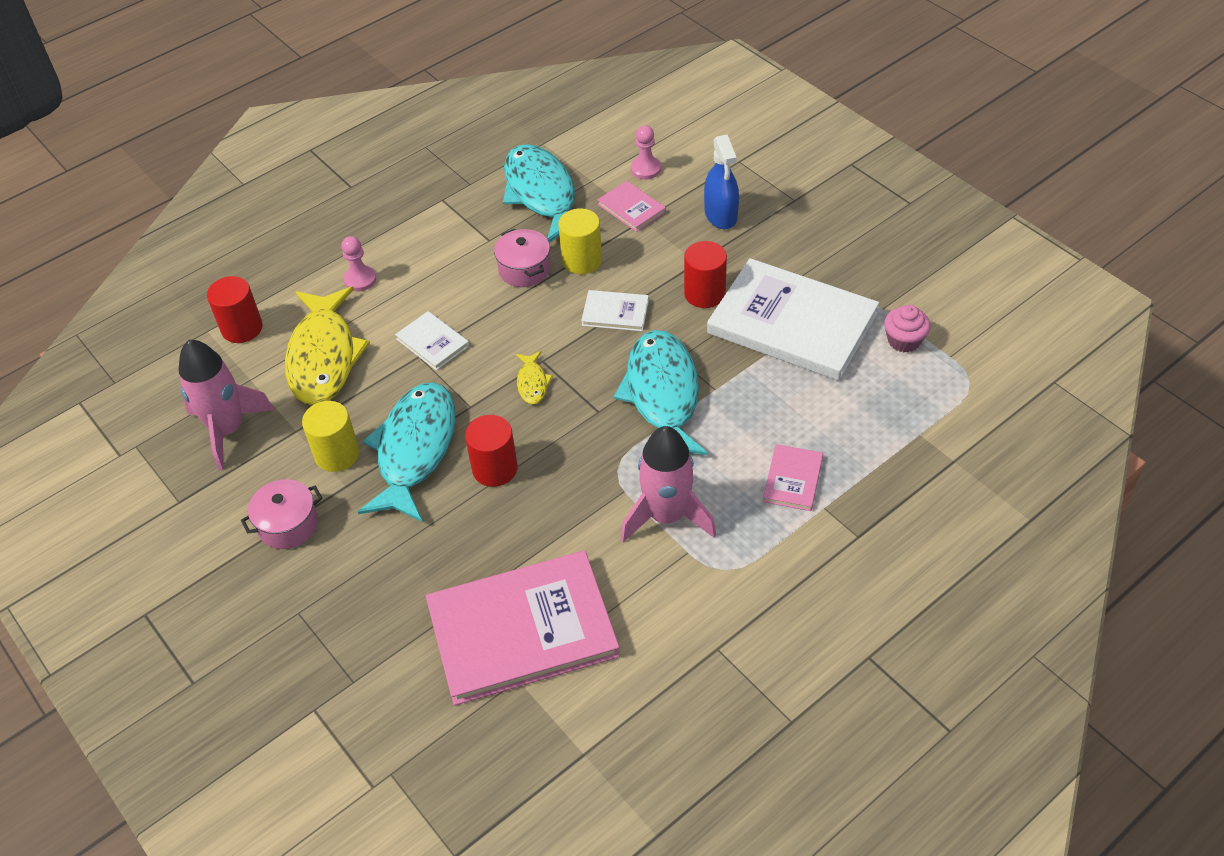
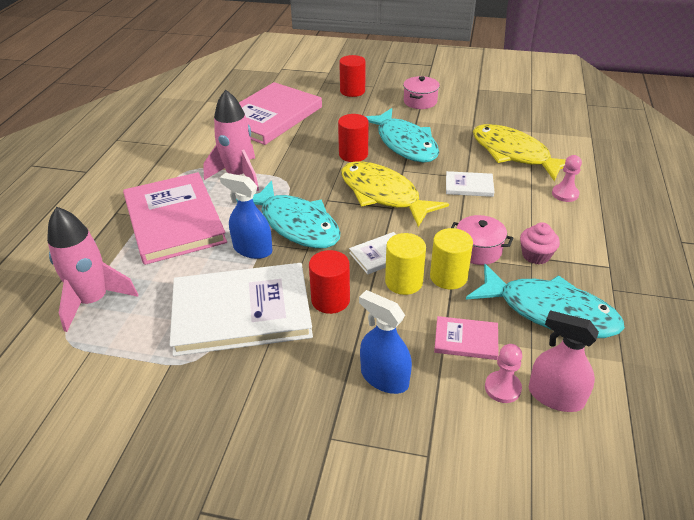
camera: 140 degrees right, 10 degrees down
(228, 430) = (503, 113): pink rocket -> pink rocket (93, 301)
(242, 328) = (577, 145): red cylinder -> red cylinder (352, 91)
(337, 454) = (439, 127): yellow cylinder -> yellow cylinder (404, 282)
(532, 383) = (383, 195): yellow fish -> yellow fish, size x2.33
(617, 148) = (555, 396): none -> pink spray bottle
(733, 388) = (252, 249): none -> blue spray bottle
(792, 479) = (174, 220): pink book -> pink book, size x2.28
(904, 340) = (137, 344): pink cupcake -> pink cupcake (536, 255)

